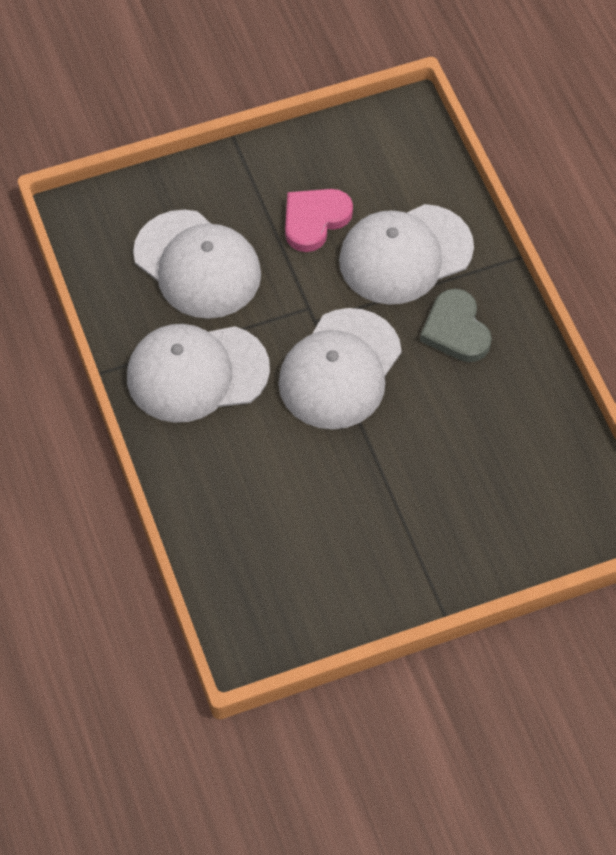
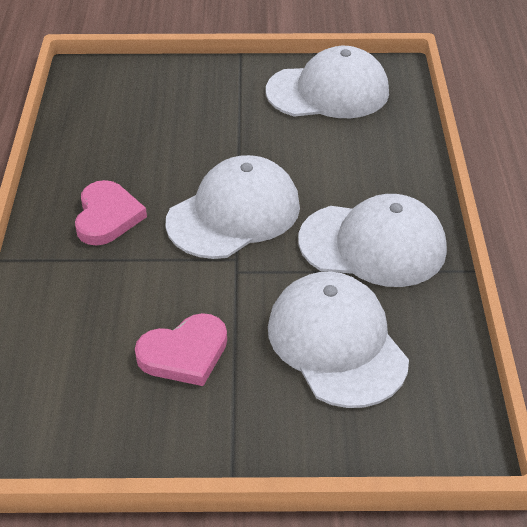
camera: 160 degrees left, 15 degrees down
(405, 255) = (110, 292): white cap -> white cap (328, 91)
(456, 330) = (107, 216): grey heart -> pink heart

